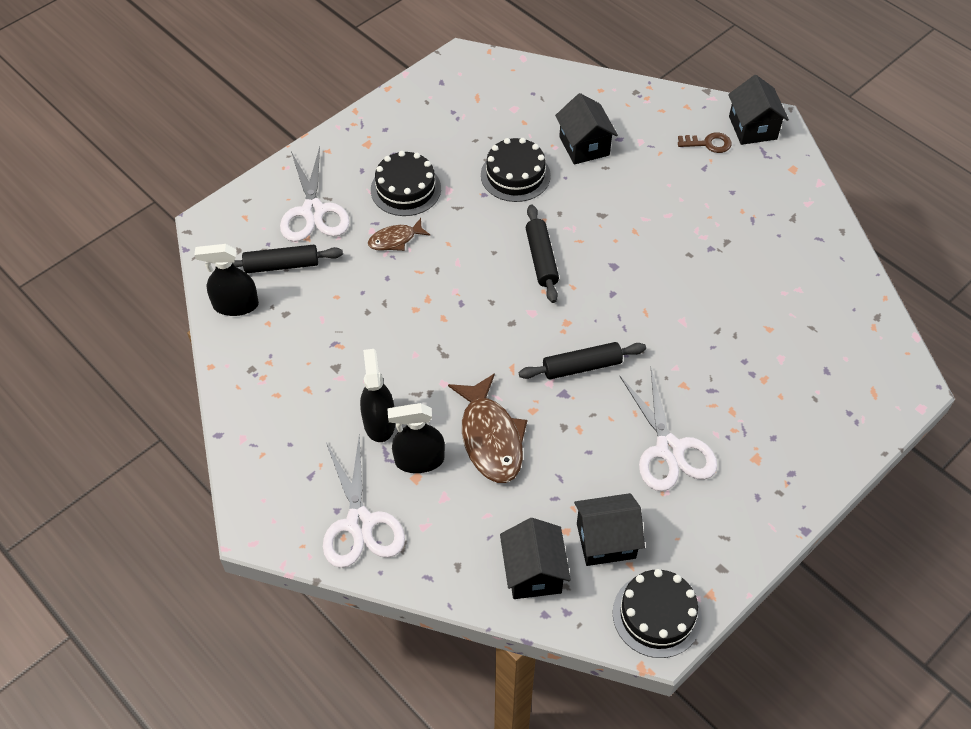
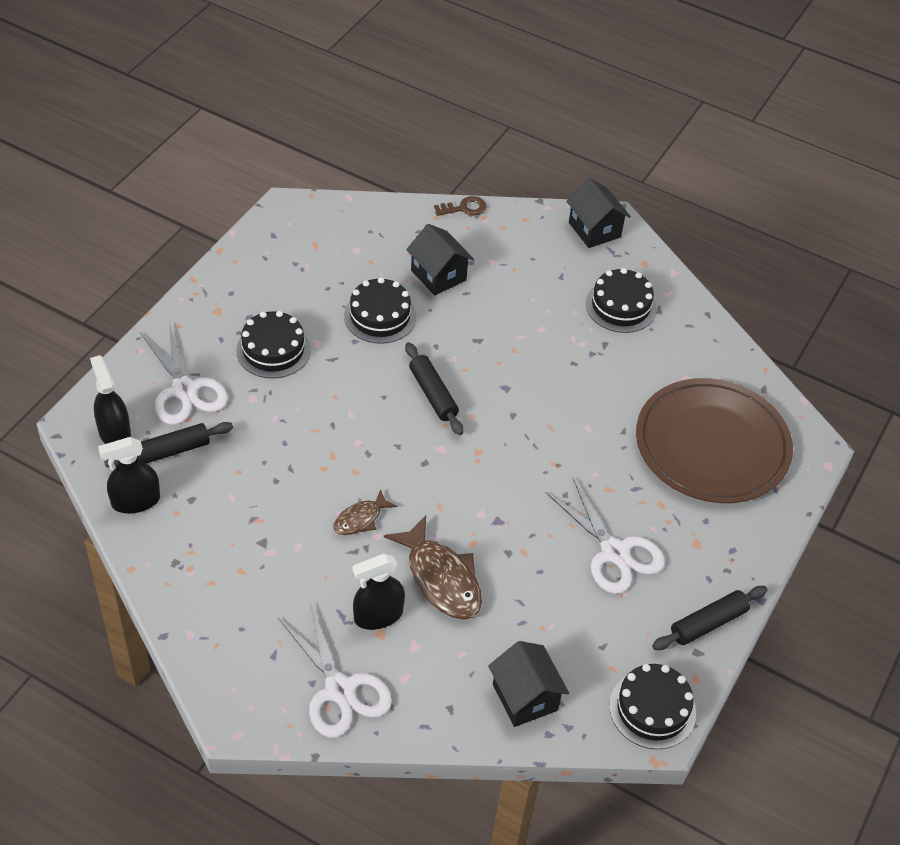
camera: 20 degrees left, 5 degrees down
(379, 422) = (325, 587): black spray bottle -> black spray bottle (114, 432)
(395, 240) = (280, 403): brown fish -> brown fish (360, 519)
(582, 366) = (506, 491): black rolling pin -> black rolling pin (708, 623)
(606, 540) = (583, 651): black house -> none
(708, 143) = (557, 252): brown key -> brown key (464, 208)
(755, 207) = (620, 306): none -> black cake
(804, 363) = (712, 445): none -> brown plate

